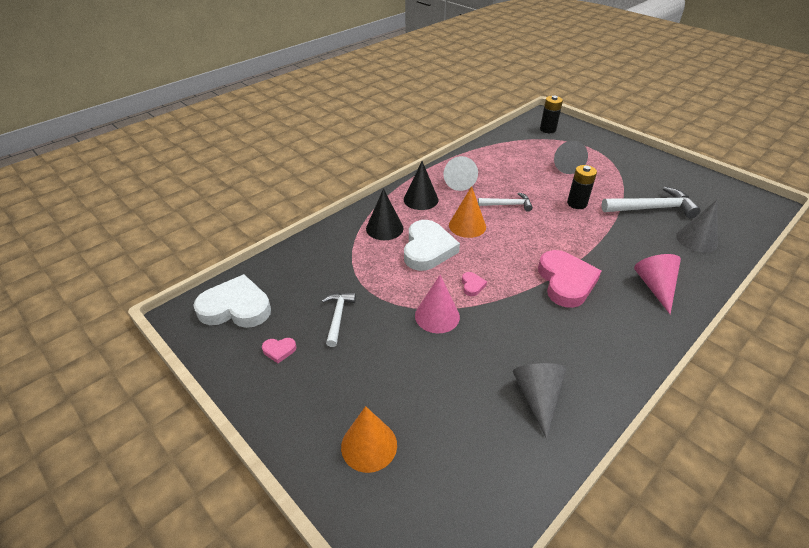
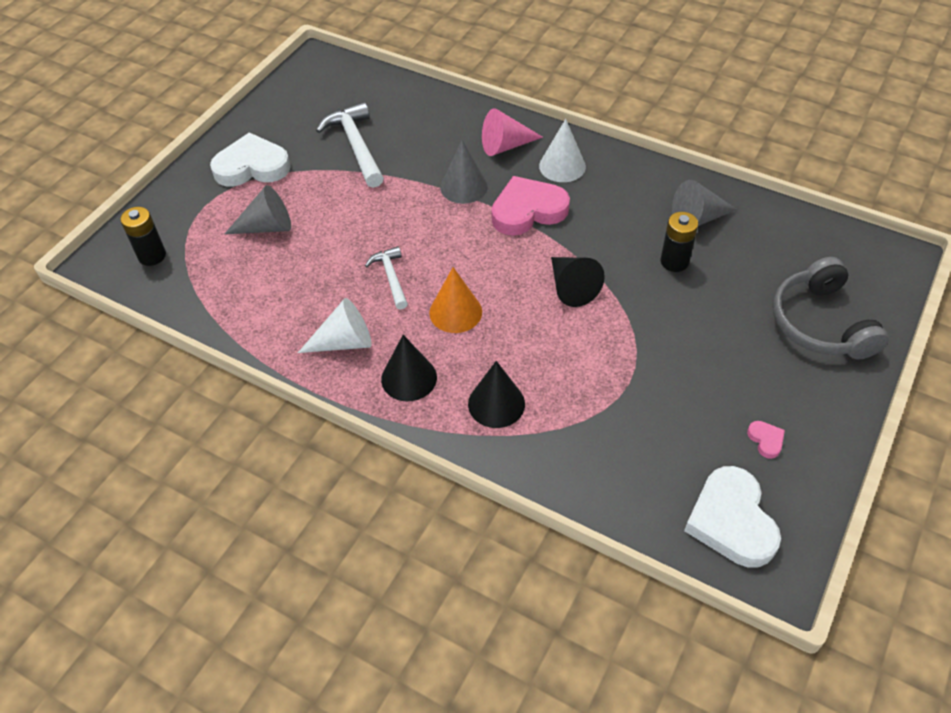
camera: 105 degrees left, 10 degrees up
(338, 317) = (686, 401): white hammer -> none
(369, 445) = (820, 323): orange cone -> grey headphones
(428, 249) = (522, 343): white heart -> white heart (252, 166)
(437, 316) = (636, 309): pink cone -> none
(472, 285) = (571, 287): pink heart -> black cone
(577, 203) = (366, 210): black battery -> black battery (674, 262)
(625, 317) = (562, 166): none -> white cone
(696, 240) = (409, 114): grey cone -> grey cone (464, 187)

